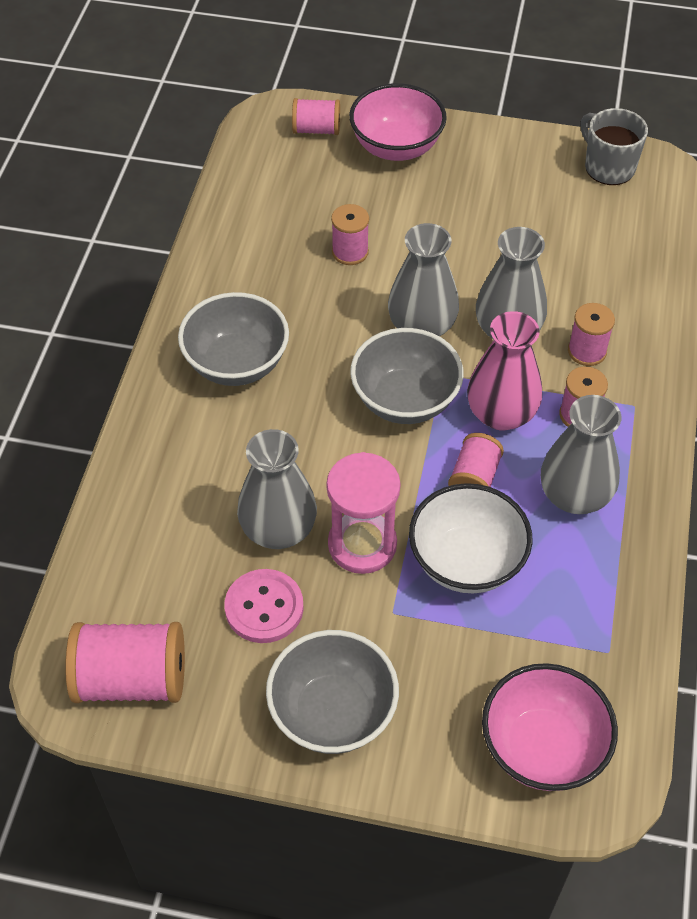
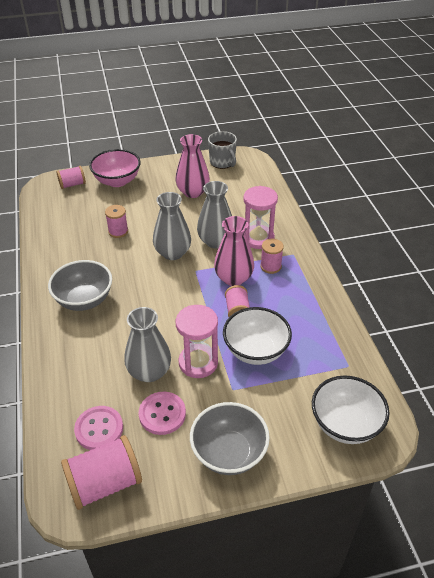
camera: 25 degrees left, 10 degrees down
(161, 592) = (99, 429): none -> pink button
(405, 400) = (182, 288): grey bowl -> none
(519, 214) = (193, 192): none -> pink vase
(542, 747) = (345, 424): pink bowl -> white bowl
(574, 496) = (290, 302): grey vase -> none
(587, 351) = (258, 238): pink spool -> pink hourglass
(608, 167) = (222, 162): grey mug -> grey mug turned 150 degrees counterclockwise

